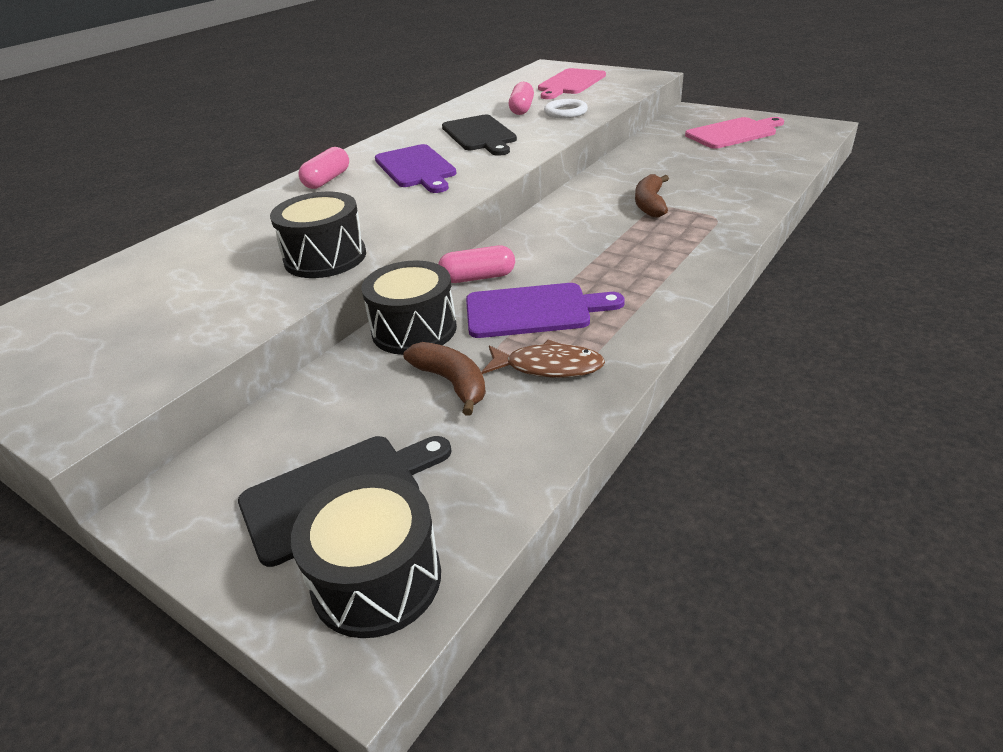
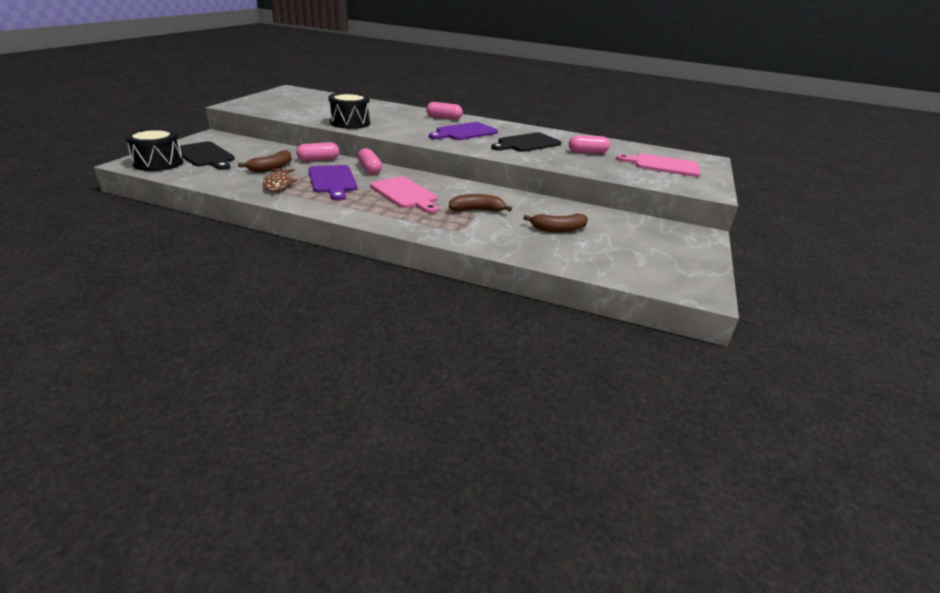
camera: 70 degrees right, 5 degrees down
(414, 329) = (318, 159): black drum -> pink capsule
(565, 112) = (587, 163): white ring -> none
(699, 166) = (558, 229): none -> brown banana
(733, 133) = (649, 248): pink cutting board -> pink cutting board (405, 194)

